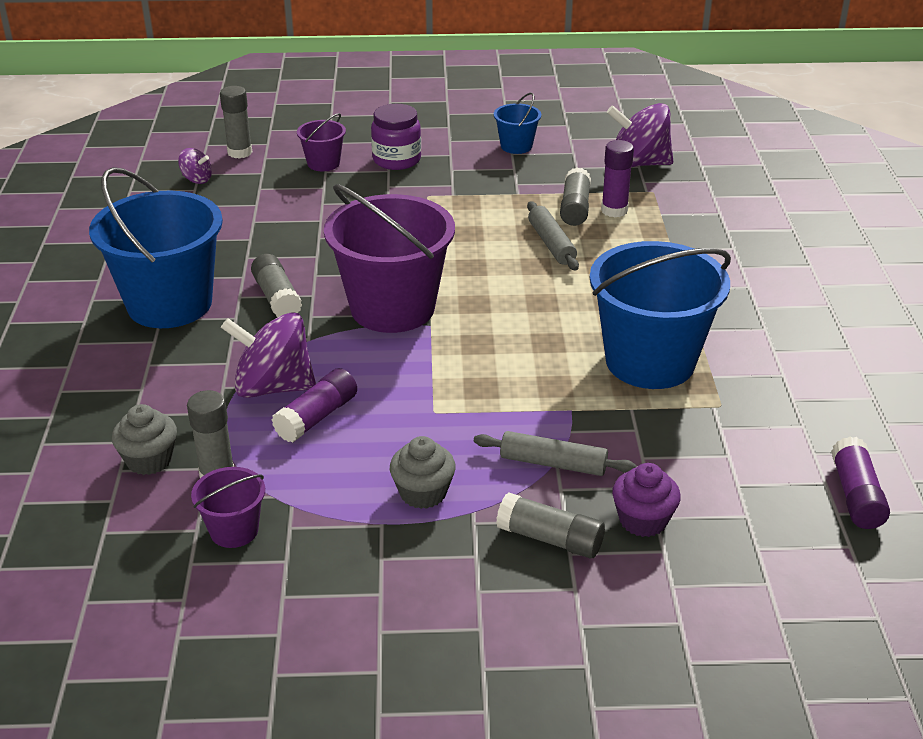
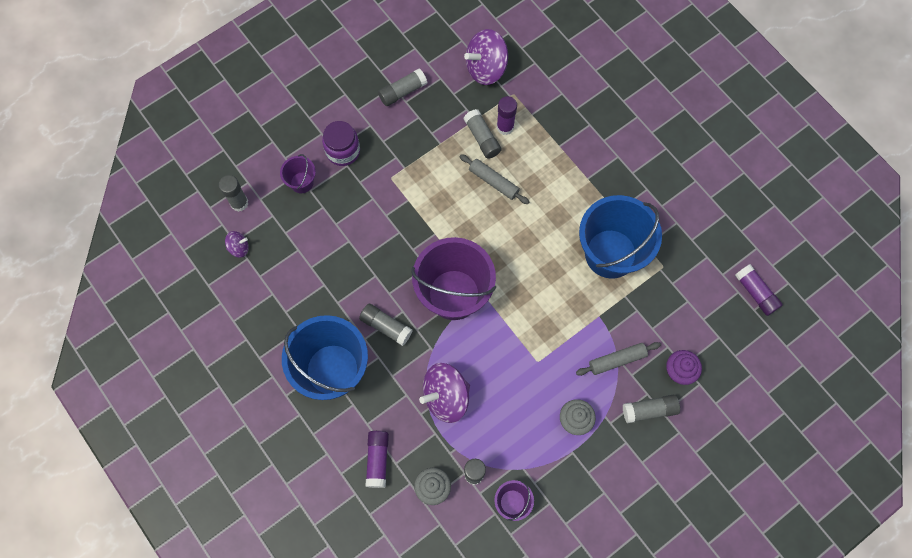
camera: 35 degrees left, 35 degrees up
(317, 417) = (485, 403): purple glue stick -> purple glue stick (377, 460)
(516, 146) = (402, 92): blue bucket -> grey glue stick

